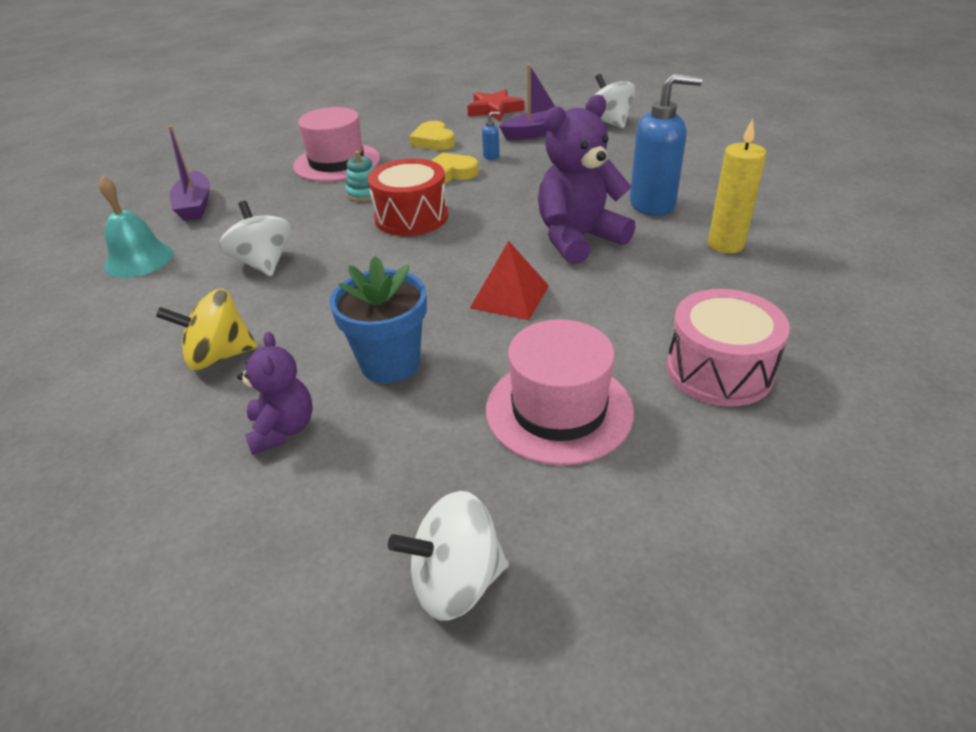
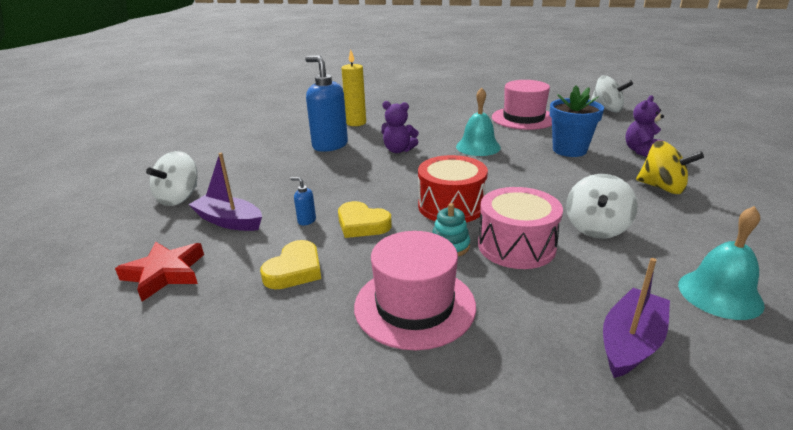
camera: 130 degrees left, 10 degrees down
(509, 296) = (478, 147): red pyramid -> turquoise bell
(578, 239) = (398, 150): purple teddy bear -> purple teddy bear, size x0.58
(719, 370) = (455, 106): pink drum -> pink drum (516, 246)

